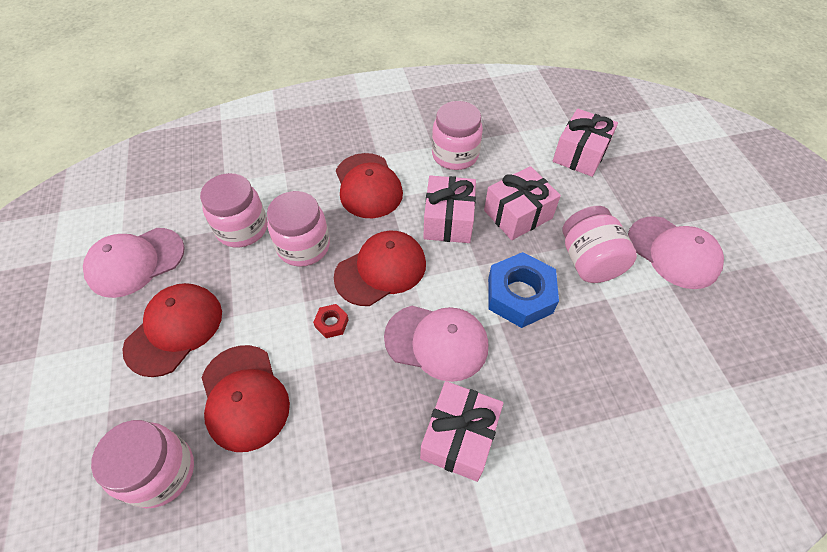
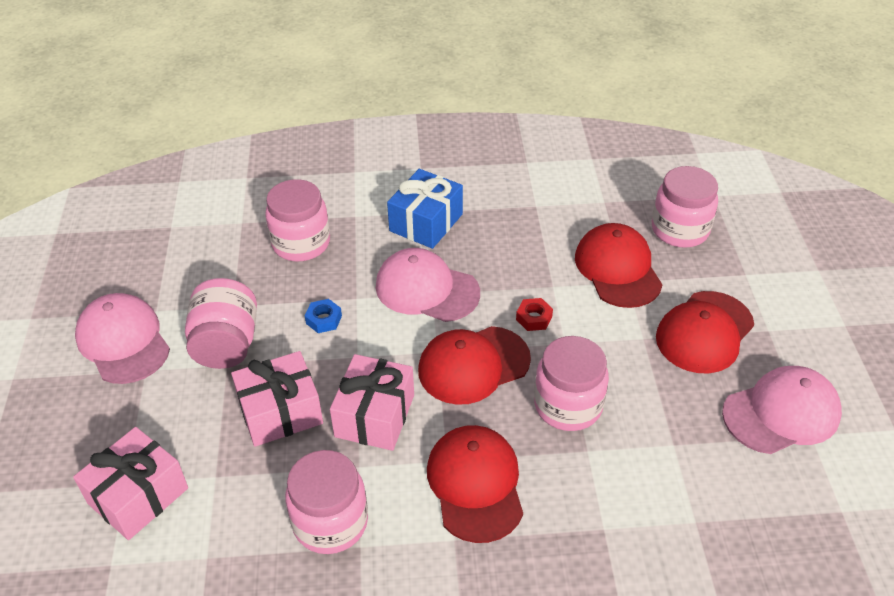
camera: 170 degrees left, 10 degrees down
(242, 228) = (653, 441): pink jar -> pink jar (301, 243)
(459, 437) = (426, 222): pink gift -> blue gift
(520, 295) = (324, 319): blue nut -> blue nut, size x0.45

